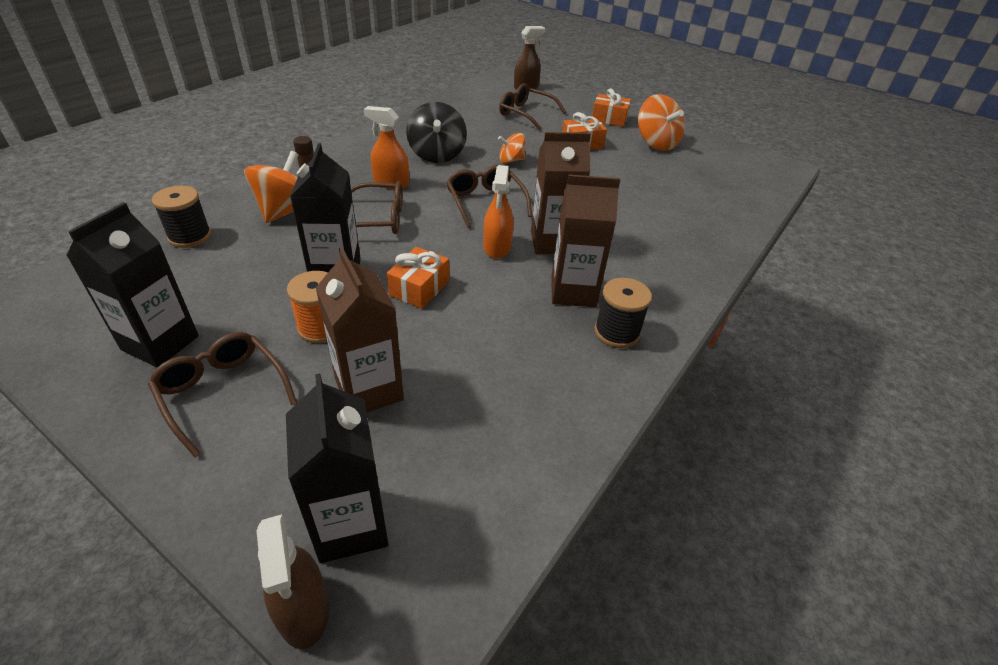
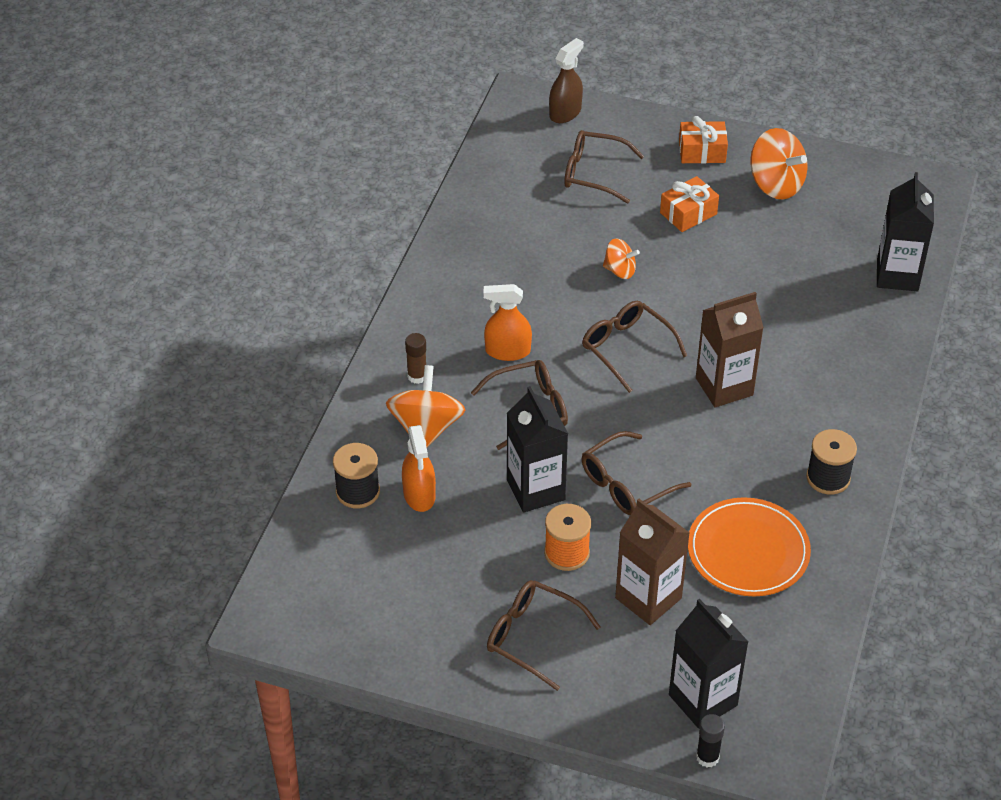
camera: 15 degrees left, 5 degrees up
(160, 343) = (440, 611): black carton -> black carton (897, 275)
(303, 610) = (707, 757): brown spray bottle -> black glue stick
(419, 288) = (626, 484): orange gift -> brown glasses
(437, 154) = (529, 287): black spinning top -> none
(497, 247) = (672, 410): orange spray bottle -> orange spray bottle (419, 495)
(501, 374) = (748, 551): none -> orange plate
(511, 160) = (620, 270): orange spinning top -> orange spinning top turned 135 degrees counterclockwise
(573, 292) = (771, 443): brown carton -> none

